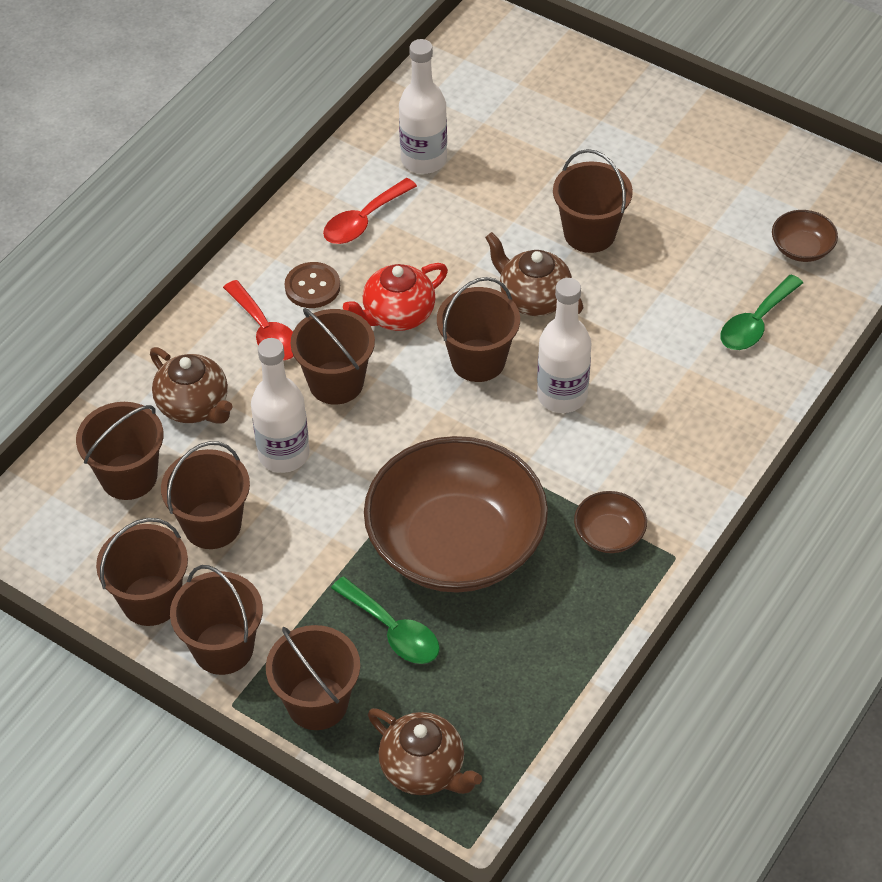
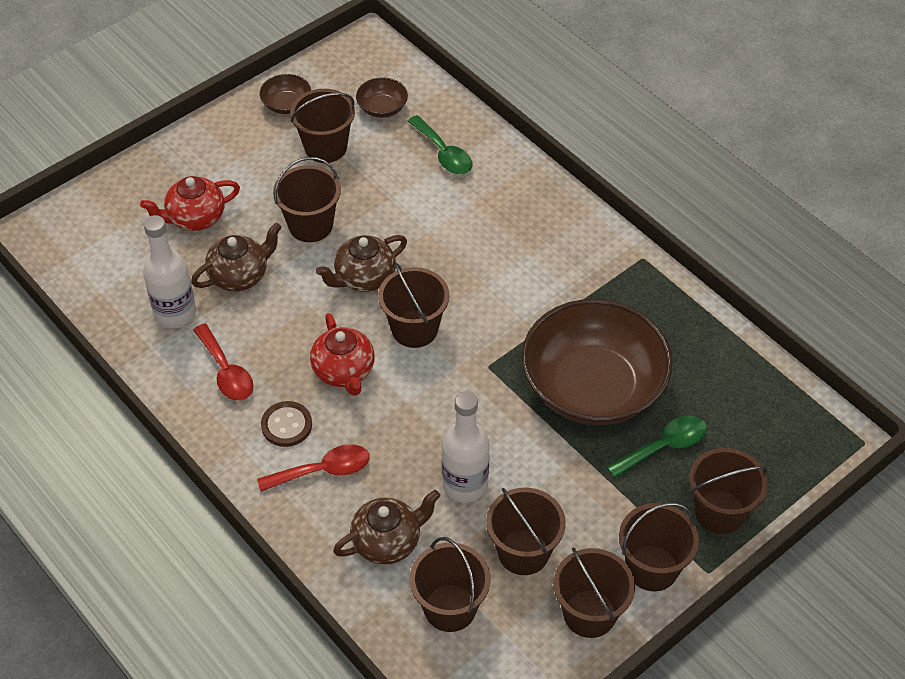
camera: 75 degrees left, 0 degrees up
(336, 382) = (401, 431): brown bucket -> brown bucket (325, 147)
(424, 769) = (793, 455): brown teapot -> brown teapot (239, 275)
(558, 137) = (195, 218): none -> red teapot
(562, 395) = (470, 285): white bottle -> none
(609, 534) = (611, 290): brown bowl -> brown bowl (286, 104)

